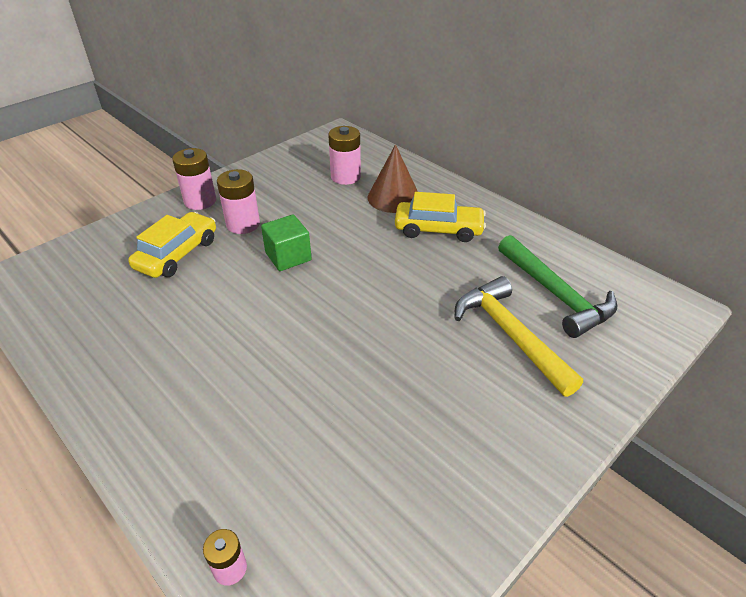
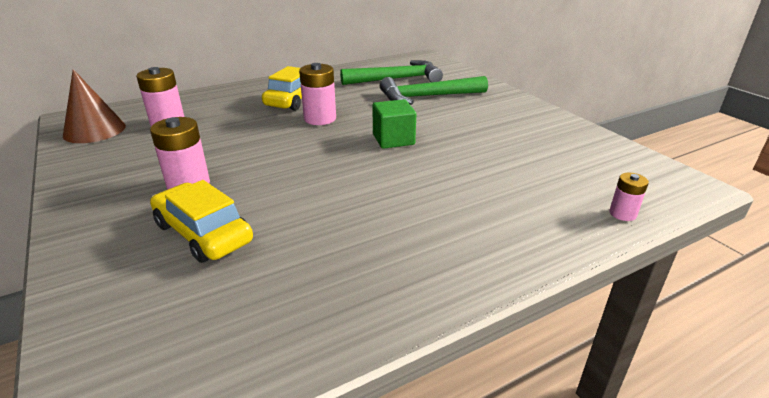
camera: 75 degrees left, 10 degrees down
(200, 201) = (99, 213): pink battery -> pink battery (320, 119)
(288, 257) = (274, 164): green cube -> green cube (393, 139)
(393, 197) = (231, 108): brown cone -> brown cone (94, 130)
(510, 335) = (427, 97): yellow hammer -> green hammer

